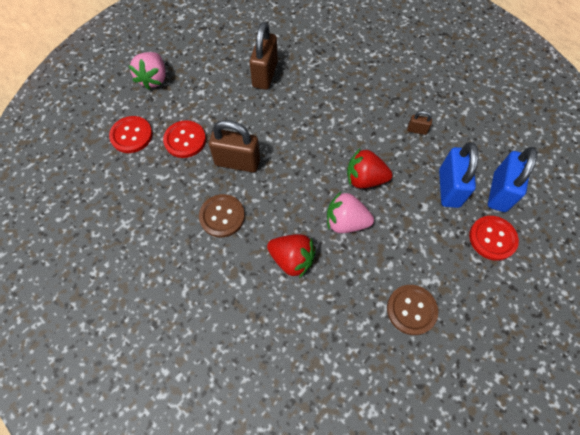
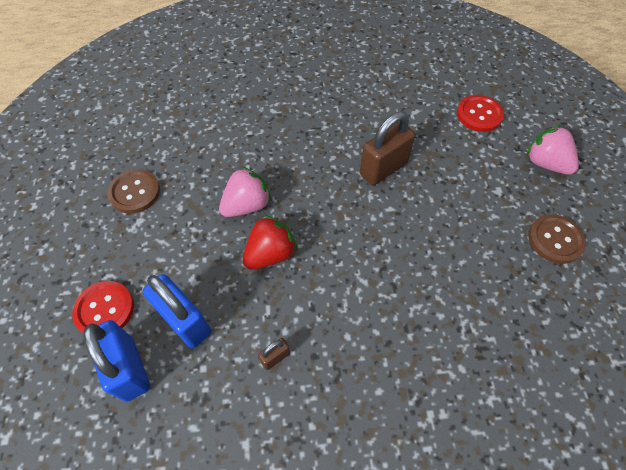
camera: 130 degrees right, 5 degrees down
(185, 140) = (442, 146): red button -> none
(222, 216) = (338, 128): brown button -> brown button (555, 240)
(265, 75) = (482, 262): brown padlock -> none
(292, 259) = (256, 147): red strawberry -> none

